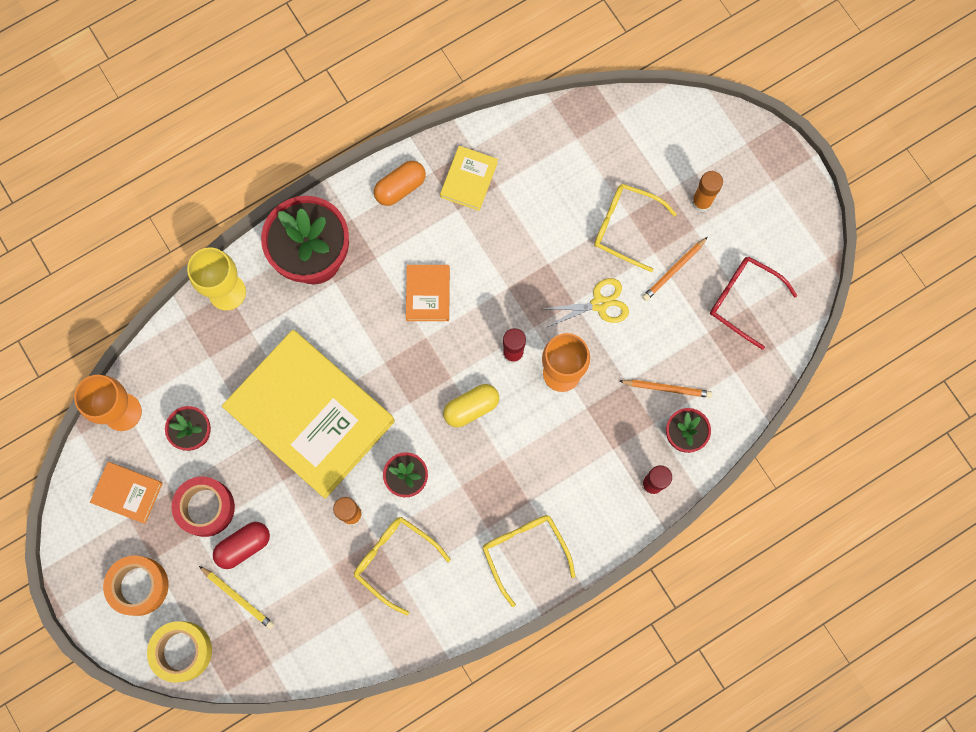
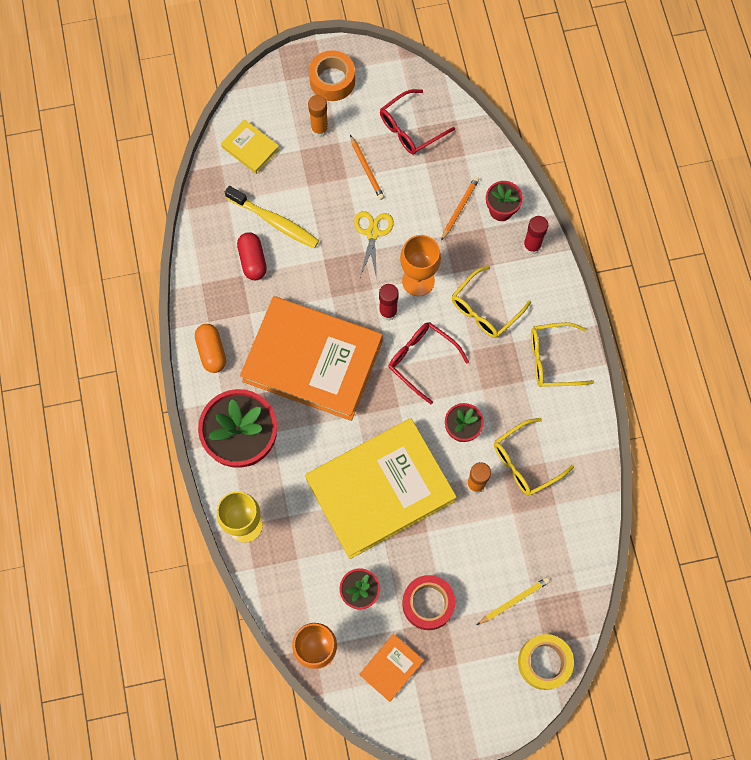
camera: 70 degrees left, 5 degrees down
(139, 586) = (476, 683): orange tape -> orange tape (332, 81)
(243, 546) = (472, 582): red capsule -> red capsule (253, 260)
(428, 294) = (312, 361): orange book -> orange book, size x2.39
(469, 180) = (228, 295): yellow book -> yellow book (250, 148)
(471, 408) = (421, 359): yellow capsule -> red glasses
(572, 196) = (275, 222): none -> yellow toothbrush
(624, 227) = (317, 192): yellow glasses -> yellow glasses (484, 309)

